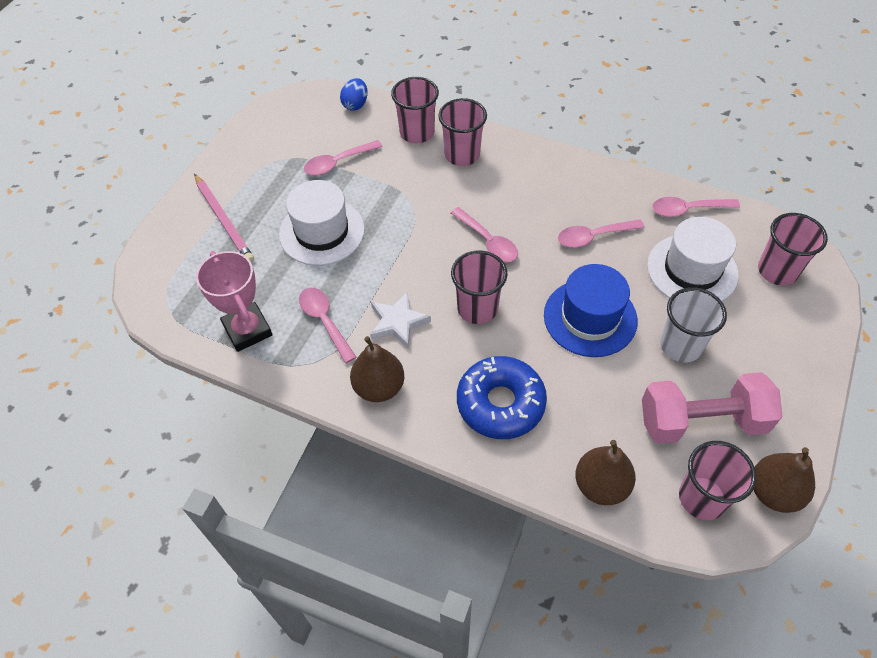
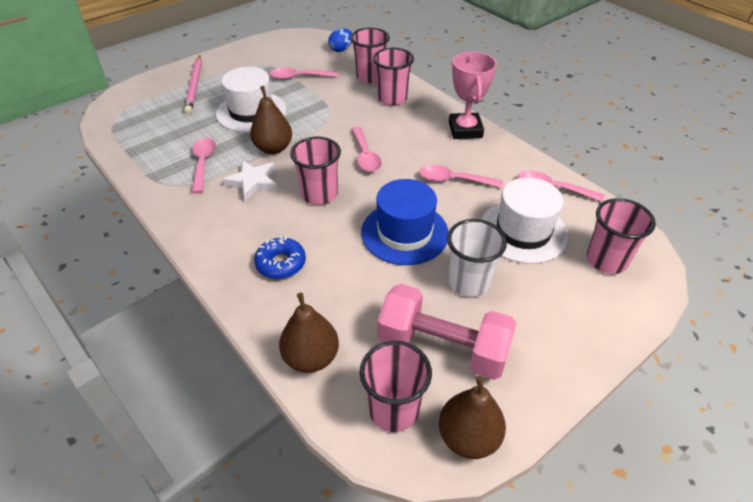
camera: 25 degrees right, 10 degrees down
(247, 330) = (149, 150): pink trophy -> pink trophy (465, 130)
(379, 387) = (201, 217): brown pear -> brown pear (273, 148)
(500, 403) = (281, 263): blue donut -> blue donut, size x0.61

